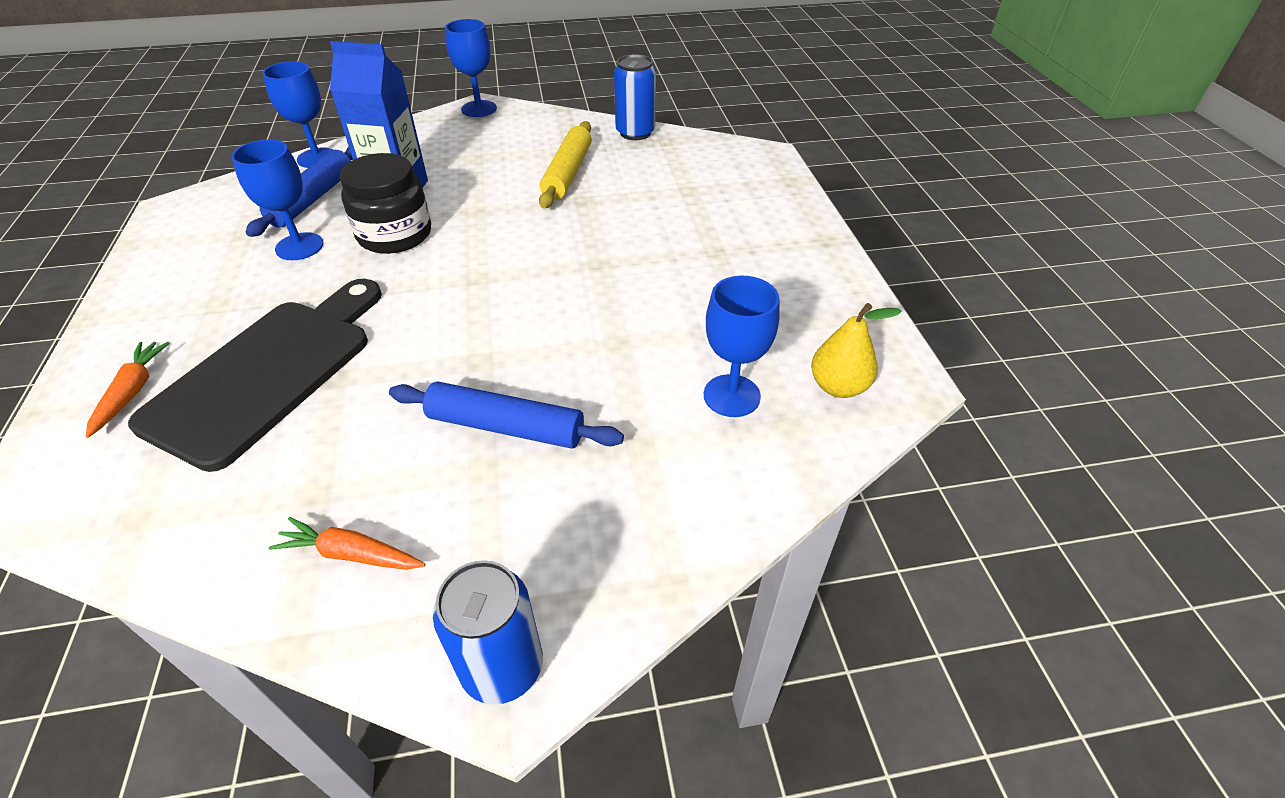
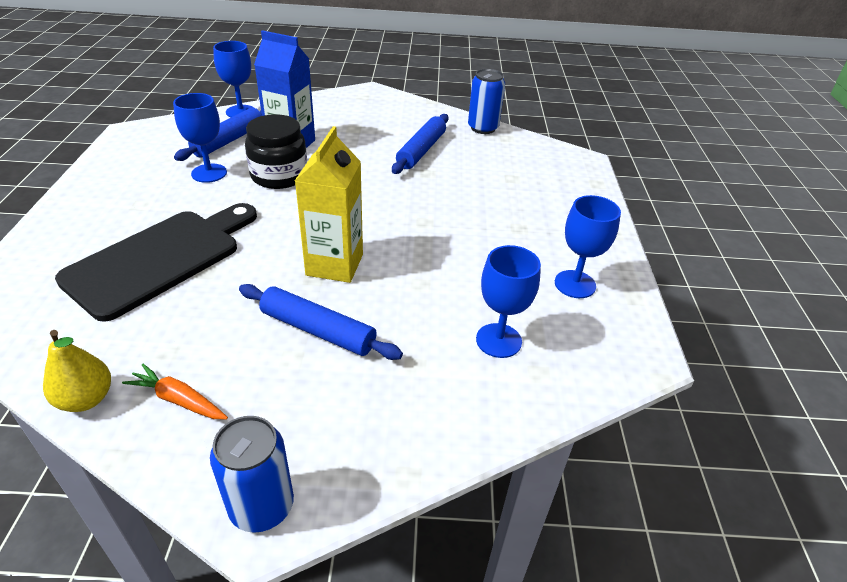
camera: 10 degrees right, 5 degrees down
(132, 392) = (65, 255): orange carrot -> none
(479, 109) = (368, 93): blue goblet -> blue goblet (575, 284)
(502, 338) = (334, 265): none -> yellow carton
(568, 173) = (421, 151): yellow rolling pin -> blue rolling pin
(838, 387) = (588, 350): yellow pear -> yellow pear (86, 399)

